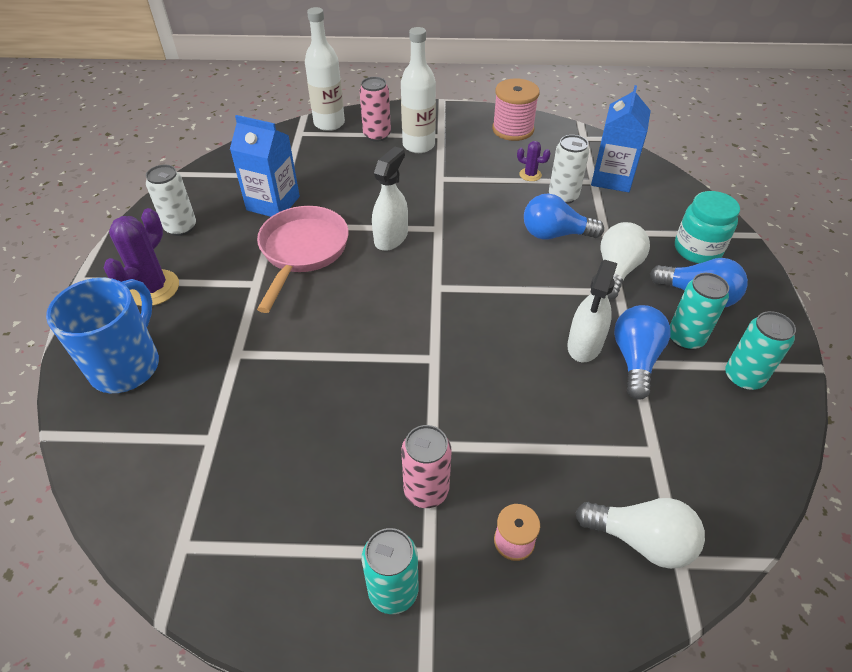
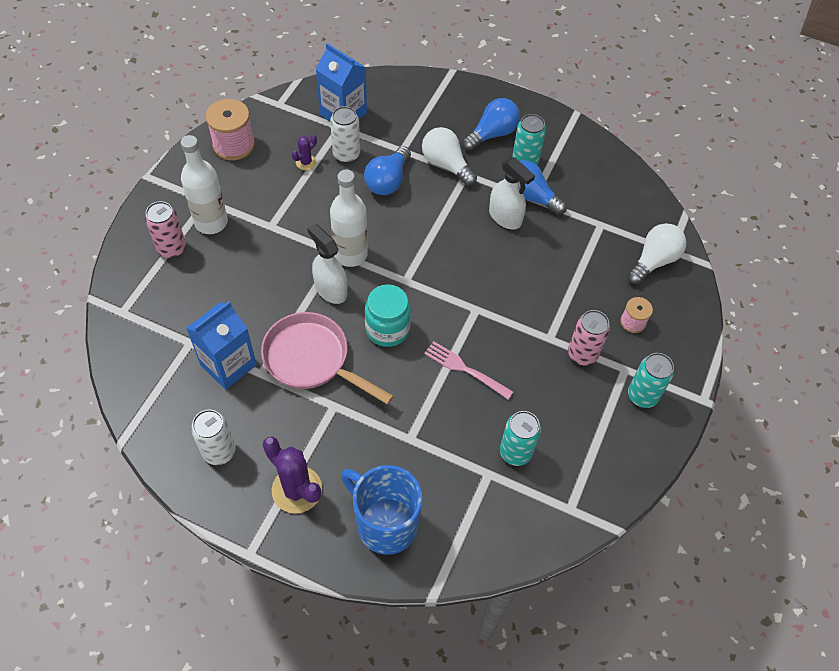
camera: 70 degrees left, 10 degrees up
(329, 123) = (123, 281): white bottle -> white bottle (350, 254)
(345, 373) = (465, 369): none -> pink fork
(697, 249) = (449, 109): turquoise jar -> turquoise jar (387, 329)
(743, 377) = (568, 152): turquoise can -> turquoise can (515, 452)

